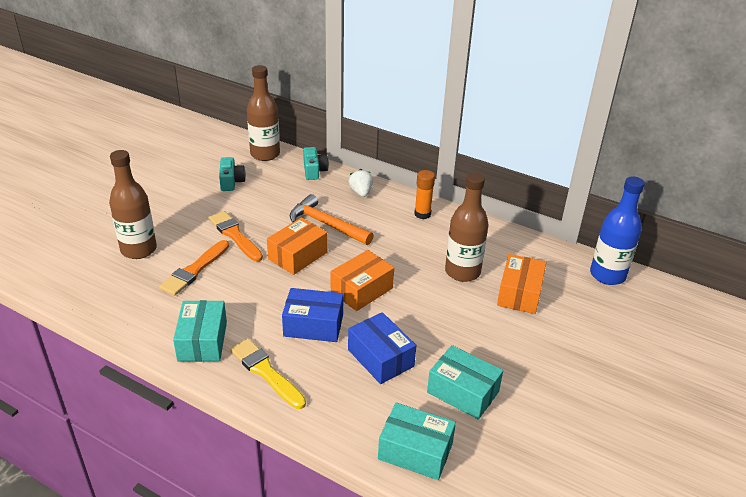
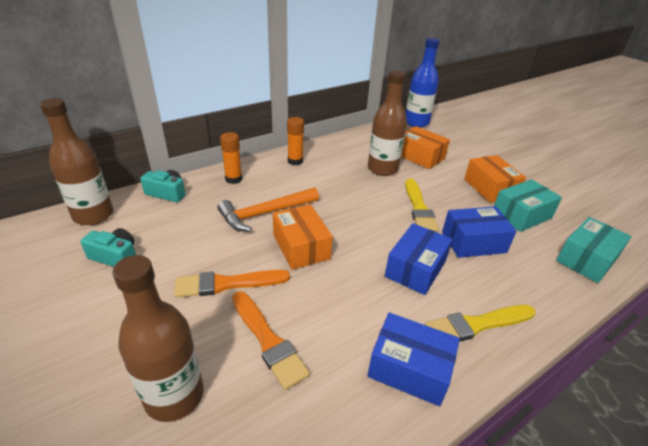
camera: 65 degrees left, 0 degrees up
(202, 341) = (409, 369): turquoise box -> blue box
(361, 192) = (233, 179): white strawberry -> orange glue stick
(362, 290) = (378, 224): orange box -> orange box (490, 188)
(410, 311) = (419, 208): none -> yellow brush

